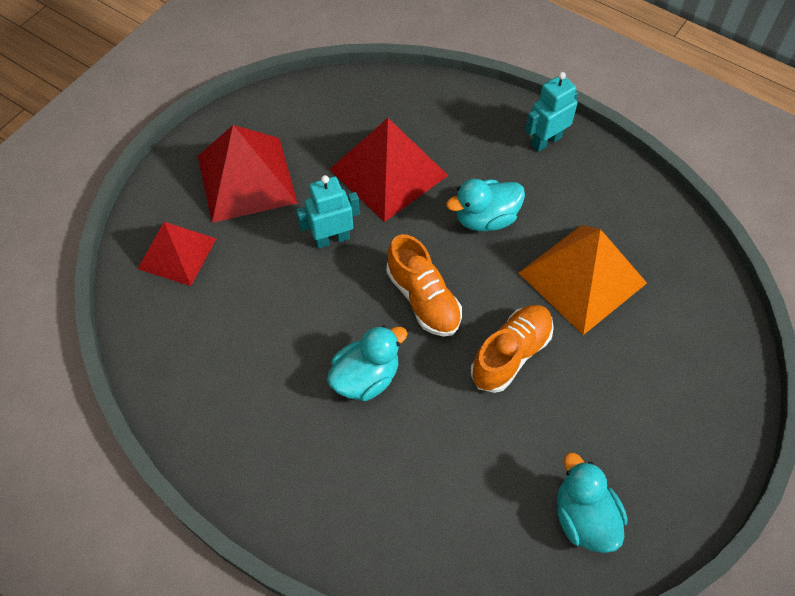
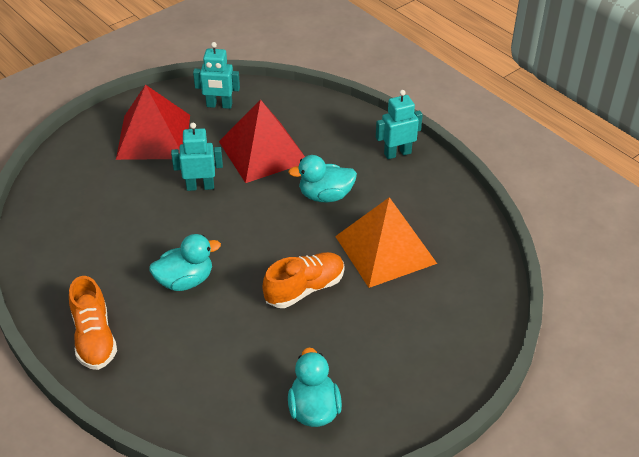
camera: 15 degrees right, 15 degrees down
(177, 253) = (81, 174): red pyramid -> none
(310, 117) = (219, 105): none -> turquoise robot
(423, 299) = (252, 239): orange shoe -> orange shoe (94, 338)

